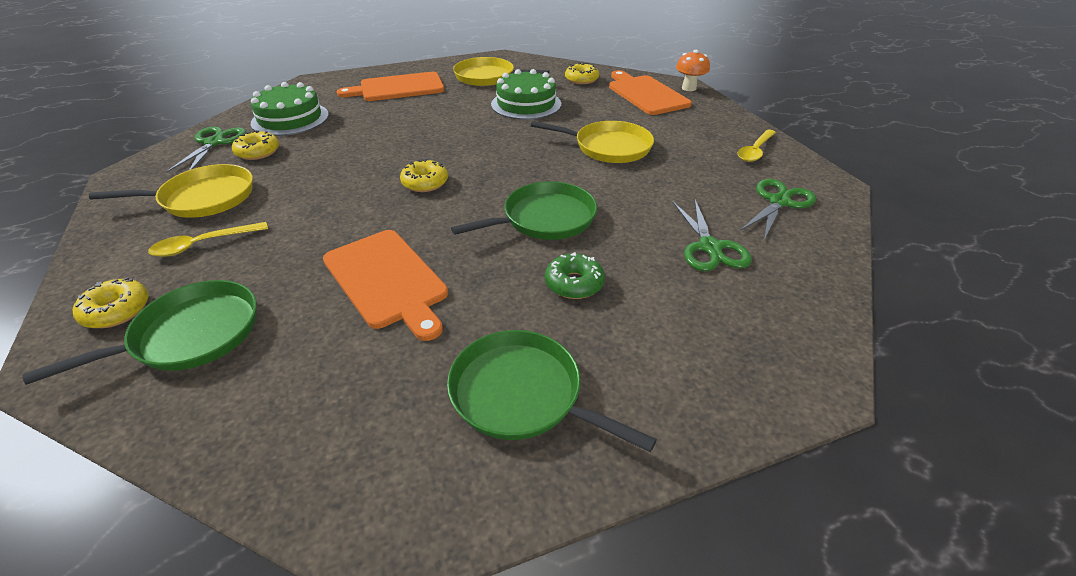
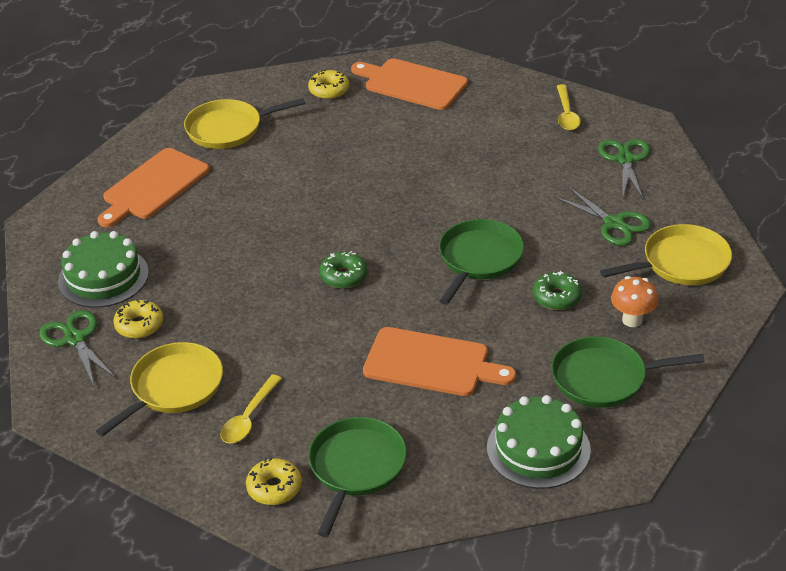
camera: 35 degrees left, 0 degrees up
(425, 183) = (343, 276): yellow donut -> green donut
(526, 104) = (315, 148): green cake -> green cake (538, 449)
(608, 147) = (448, 165): yellow pan -> yellow pan (681, 263)
(689, 88) = (443, 58): orange mushroom -> orange mushroom (632, 320)

